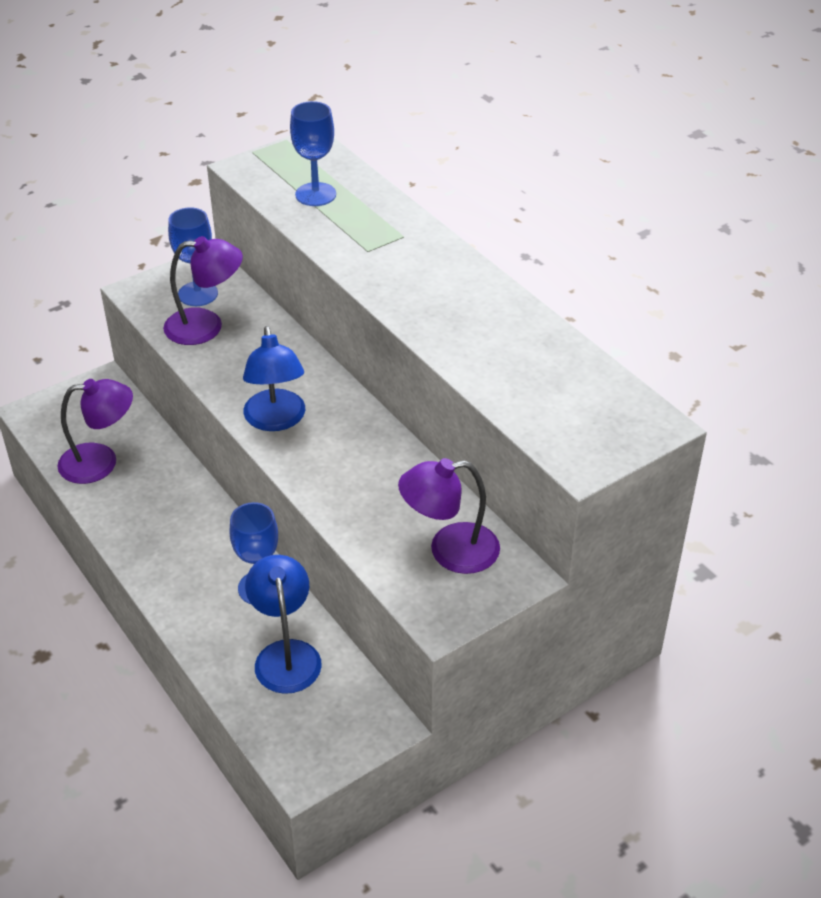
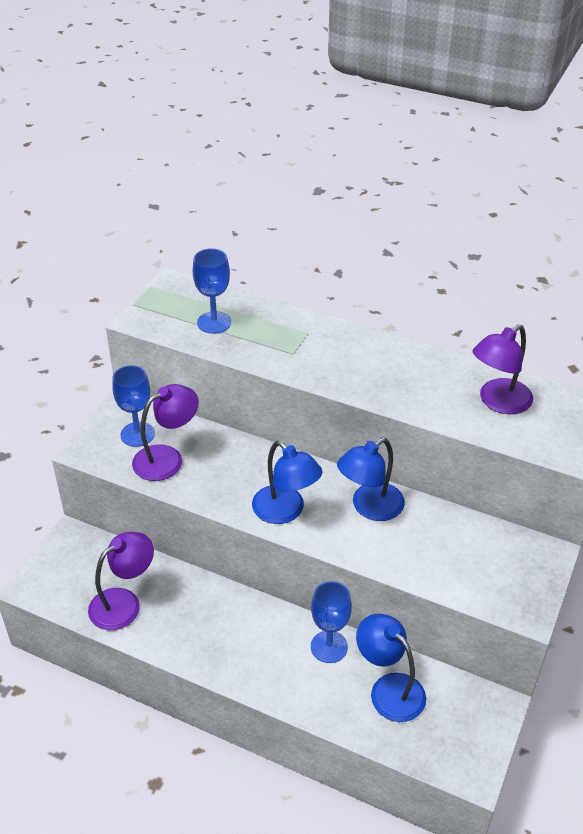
camera: 30 degrees left, 0 degrees up
(366, 451) = (369, 507): none -> blue lamp
(449, 550) = (489, 557): purple lamp -> purple lamp (498, 402)

